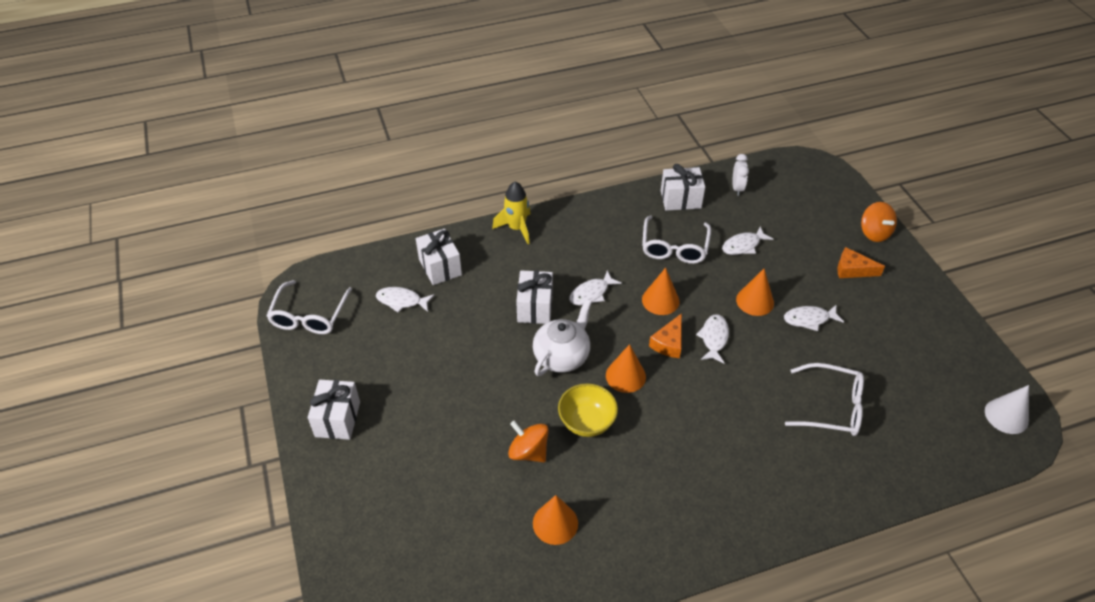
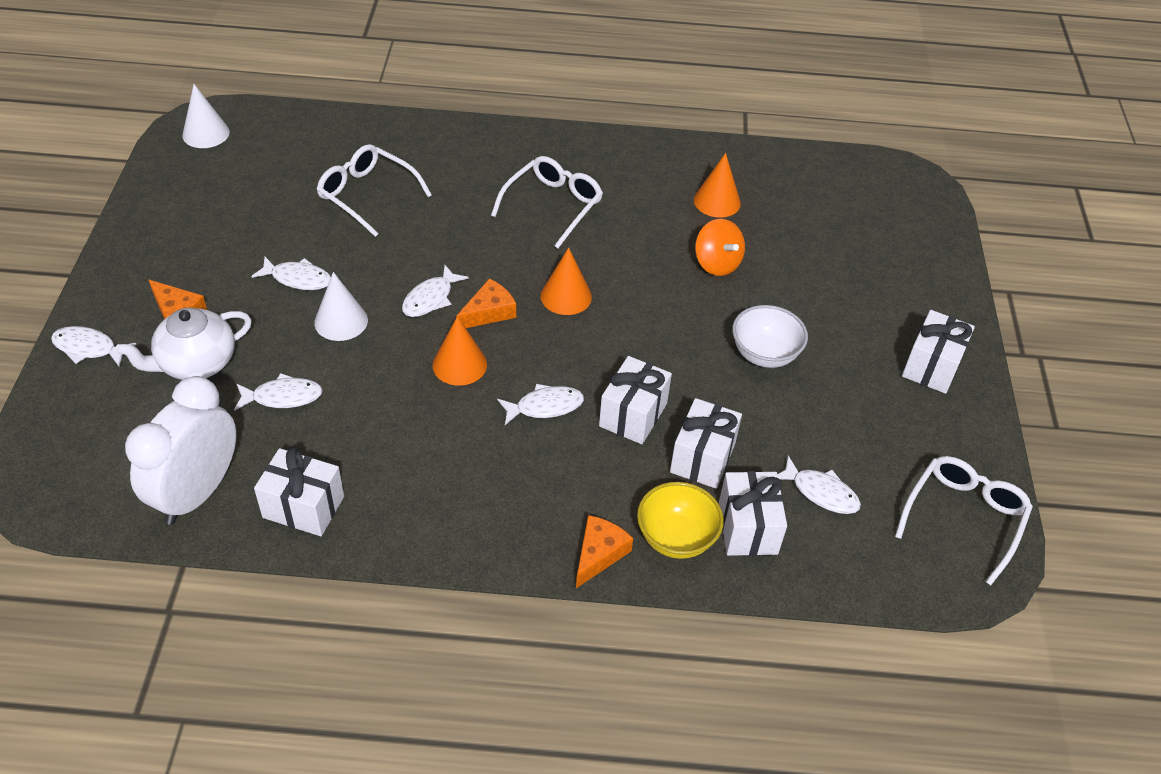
camera: 160 degrees left, 0 degrees up
(464, 382) = (764, 354): none -> white bowl
(481, 296) = (702, 458): none -> white gift
(516, 228) = (599, 554): yellow rocket -> orange cheese
(562, 356) = (629, 342): white teapot -> white teapot (196, 363)
(587, 422) = (639, 268): yellow bowl -> yellow bowl (676, 538)
(674, 247) = (380, 431): white glasses -> white glasses (552, 206)
(737, 188) = (197, 493): white clock -> white clock, size x2.10
(755, 301) = (341, 321): orange cone -> white cone
(874, 233) = (88, 348): orange spinning top -> white fish

